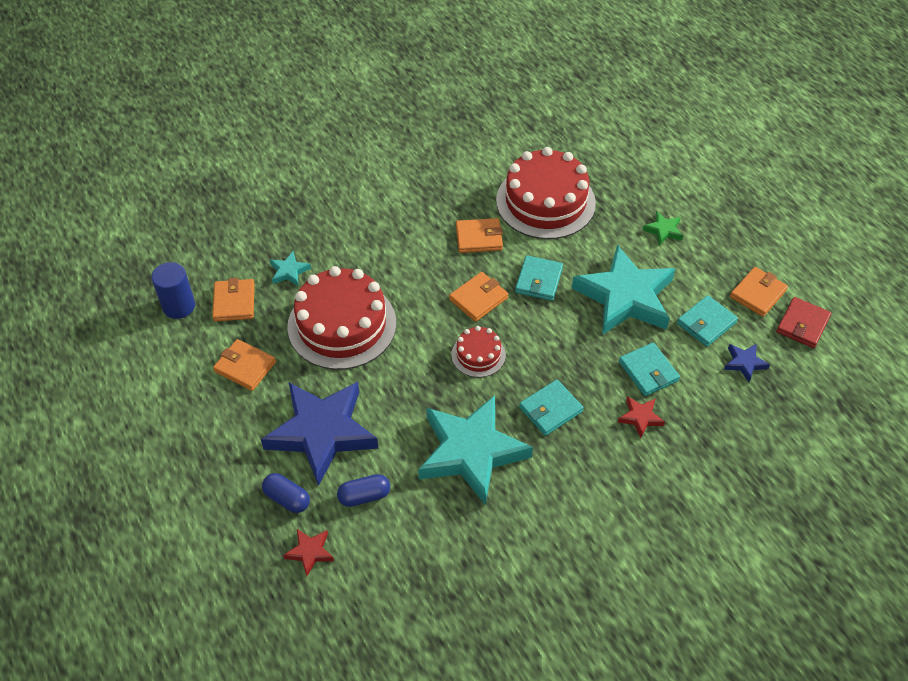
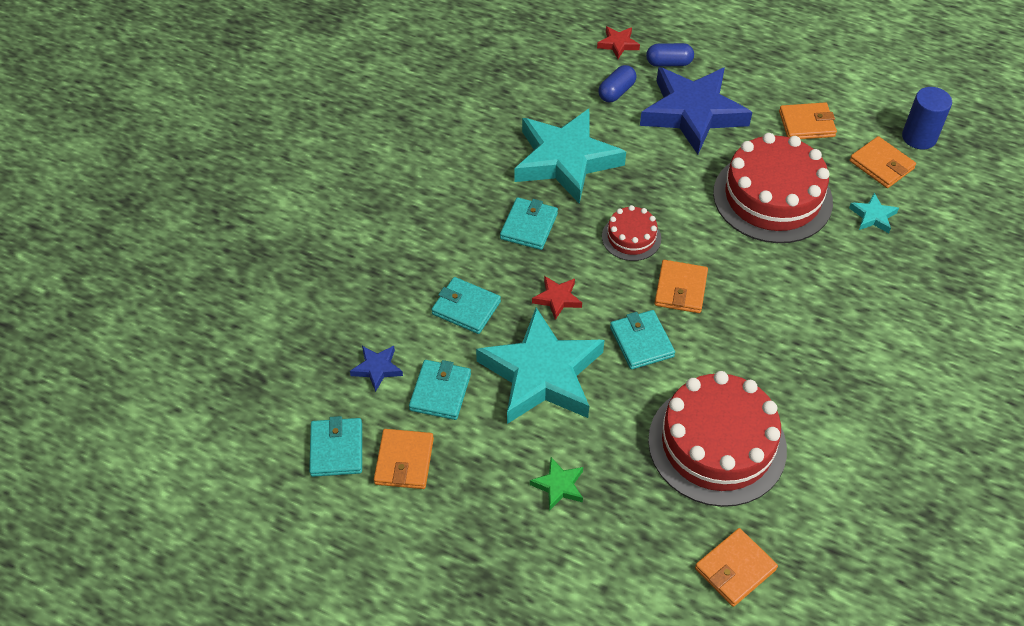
camera: 145 degrees right, 0 degrees up
(479, 238) = (742, 354): orange wallet -> orange wallet (735, 569)
(640, 417) = (445, 261): red star -> red star (557, 299)
(802, 324) = (337, 449): red wallet -> turquoise wallet

